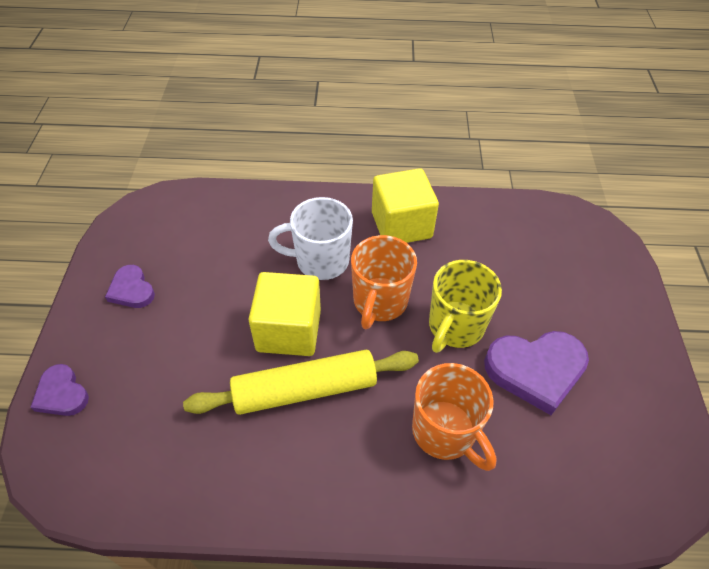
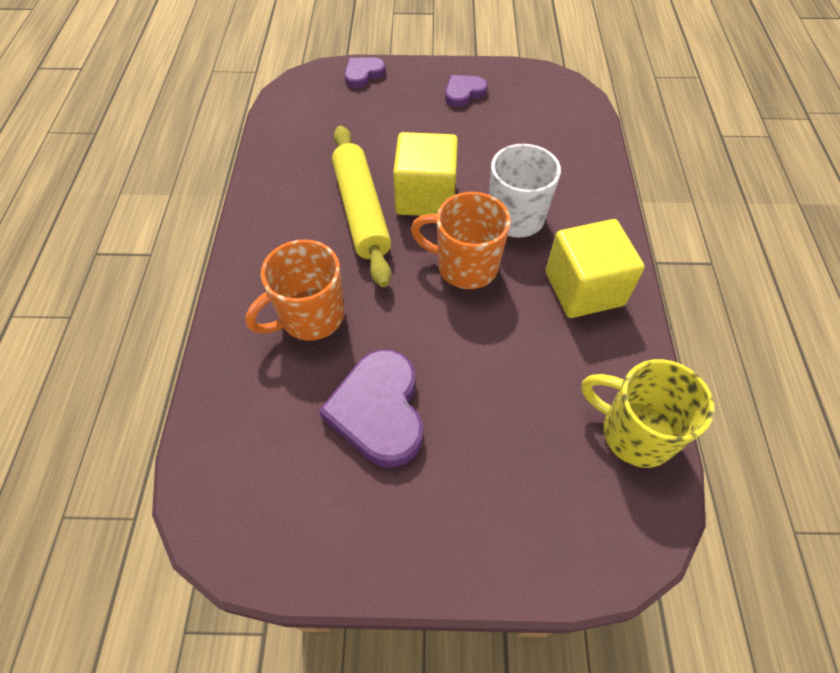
camera: 90 degrees right, 5 degrees up
(455, 327) = (436, 334): yellow mug -> yellow mug (634, 433)

